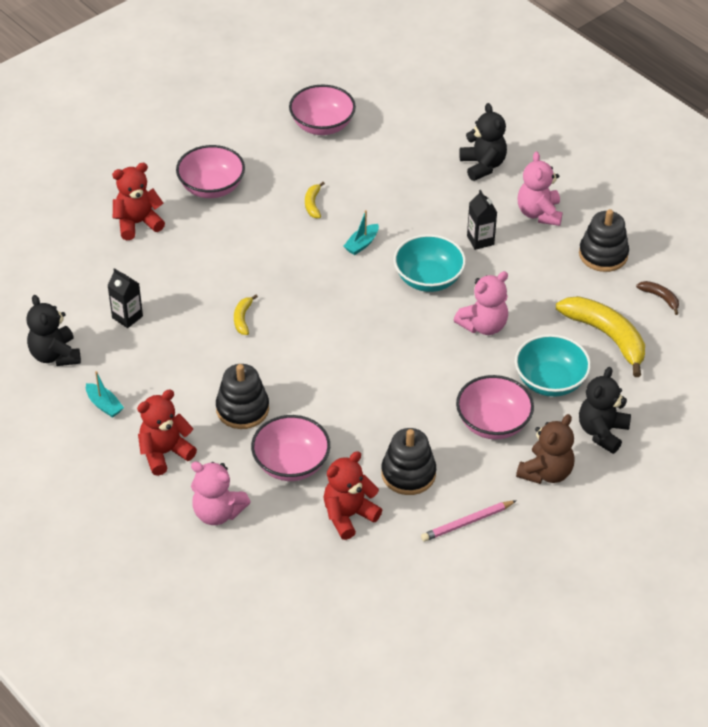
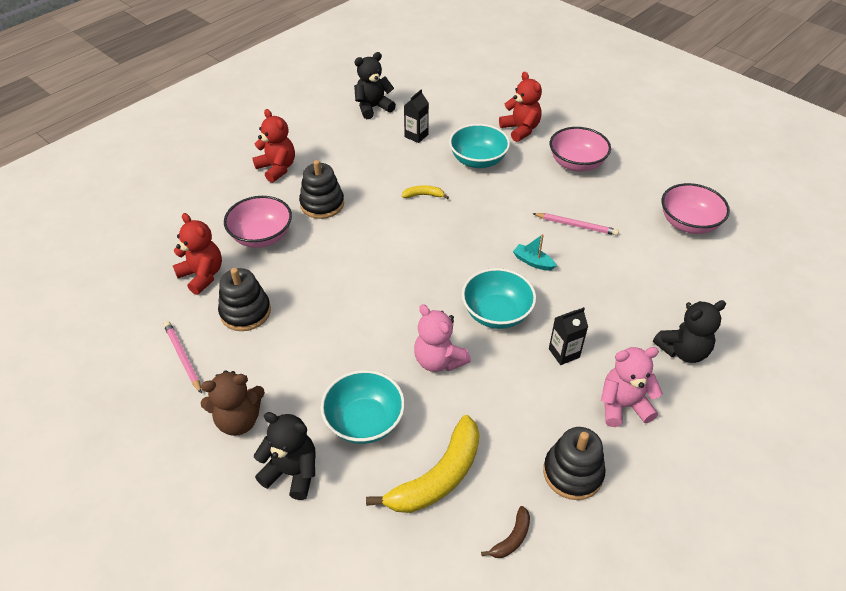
camera: 85 degrees right, 0 degrees up
(104, 405) = (325, 135): turquoise boat -> none
(189, 266) = (478, 160): none -> turquoise bowl
(218, 512) = (215, 201): pink teddy bear -> none
(313, 204) = (576, 225): yellow banana -> pink pencil
(493, 423) = (305, 373): pink bowl -> none
(546, 472) = (239, 420): brown teddy bear -> brown teddy bear turned 45 degrees counterclockwise

